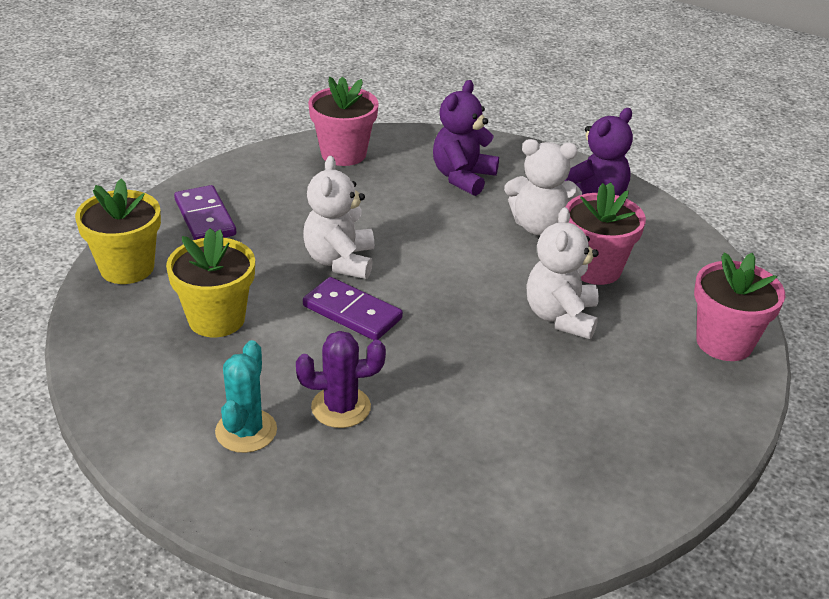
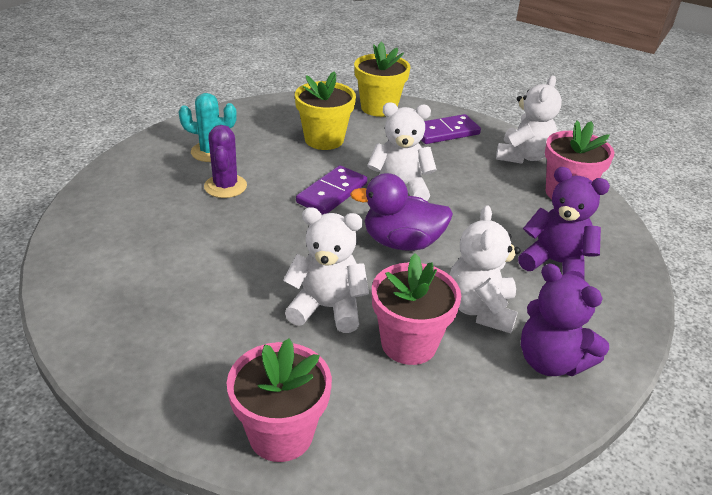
camera: 90 degrees right, 0 degrees up
(267, 169) = (523, 156): none -> white teddy bear
(445, 264) = (401, 242): none -> purple duck

